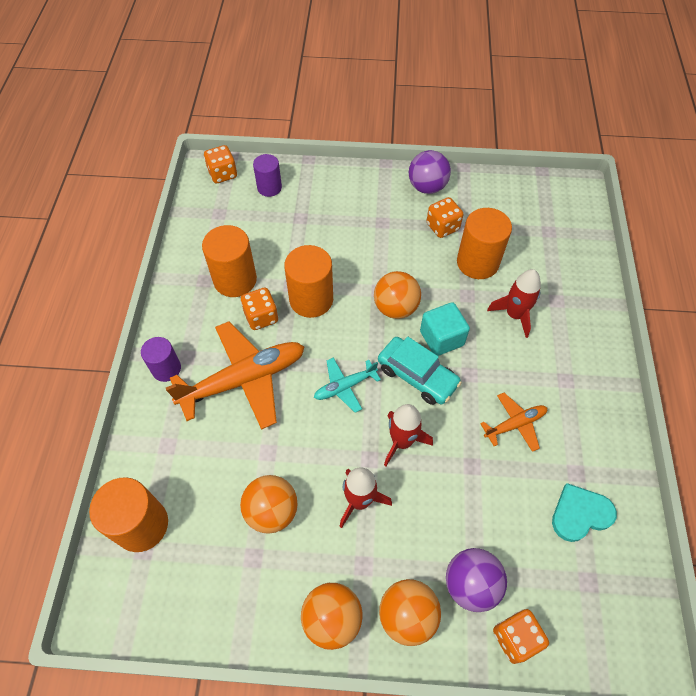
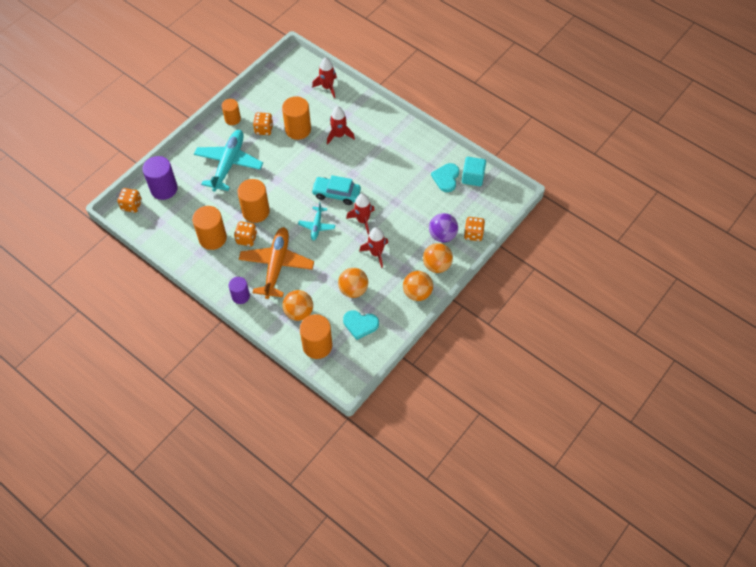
camera: 55 degrees left, 0 degrees up
(216, 565) = (360, 324): none -> turquoise heart
(269, 188) = (164, 189): purple cylinder -> purple cylinder, size x1.60
(358, 225) = (228, 164): none -> turquoise plane
(395, 308) = (293, 179): orange ball -> orange ball (299, 312)
(417, 376) = (336, 194): turquoise car -> turquoise car turned 150 degrees counterclockwise
(427, 187) = (232, 119): purple ball -> orange cylinder
(441, 338) = (325, 172): turquoise cube -> turquoise cube (472, 177)
(515, 424) = (390, 173): orange plane -> none
(575, 251) = (327, 87): none -> red rocket

